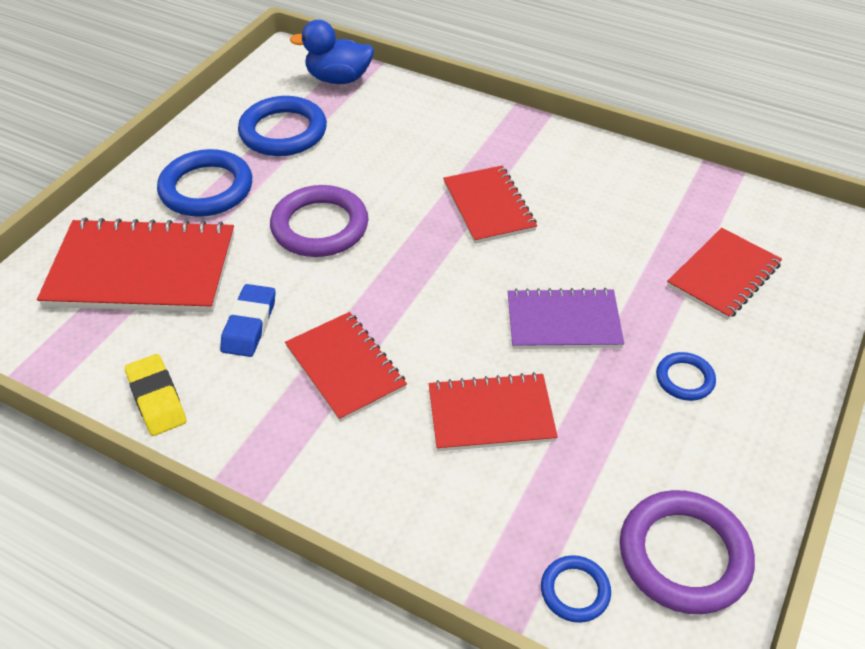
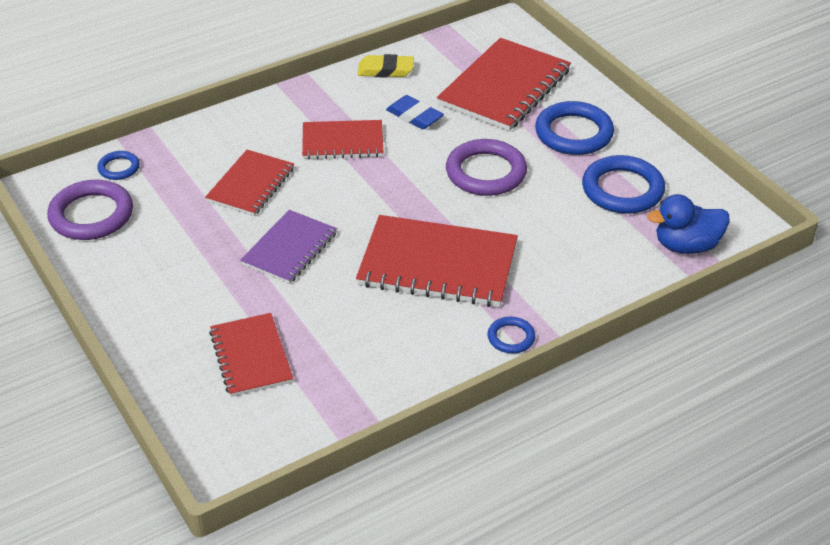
camera: 120 degrees right, 5 degrees down
(338, 79) = (686, 246): blue duck -> blue duck turned 135 degrees counterclockwise
(488, 206) = (437, 265): red notebook -> red notebook, size x1.63
(684, 379) = (190, 280): blue ring -> blue ring (511, 337)

